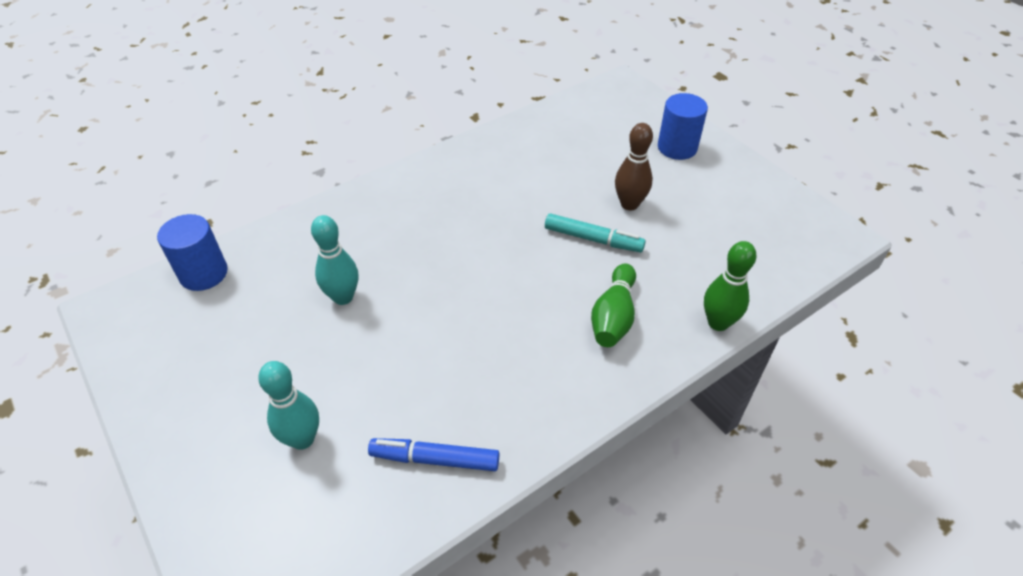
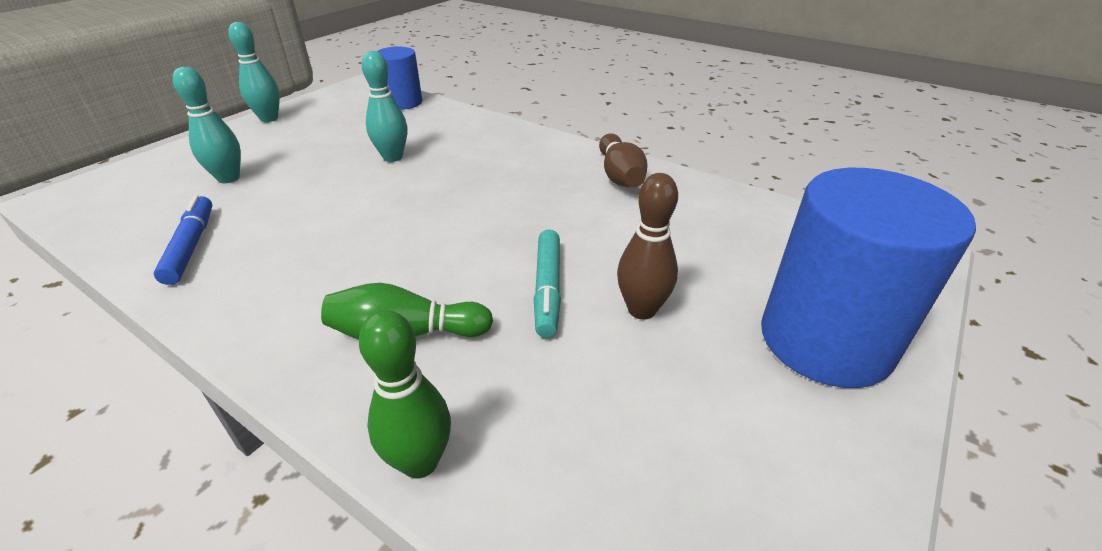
camera: 70 degrees right, 10 degrees down
(148, 406) = (269, 118): none -> turquoise bowling pin
(469, 164) = (620, 176): none -> brown bowling pin
(677, 147) = (825, 340): blue cylinder -> blue cylinder, size x1.75

